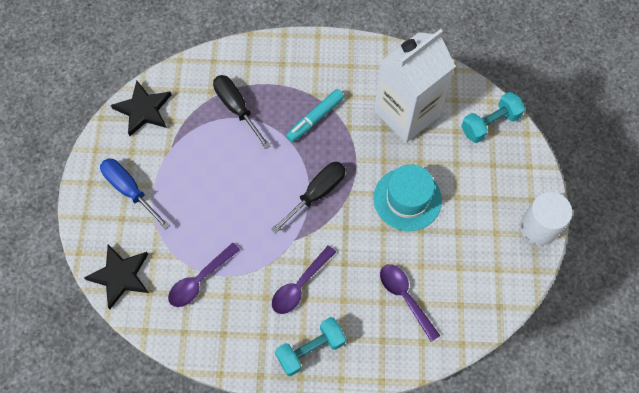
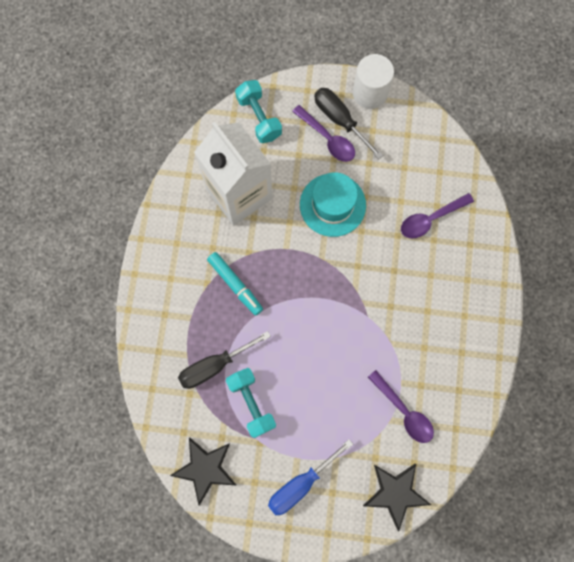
camera: 85 degrees left, 10 degrees up
(300, 285) = (414, 314): purple spoon -> purple spoon (328, 139)
(310, 349) = (476, 309): turquoise dumbbell -> turquoise dumbbell (251, 403)
(316, 194) = (320, 290): black screwdriver -> black screwdriver (340, 120)

